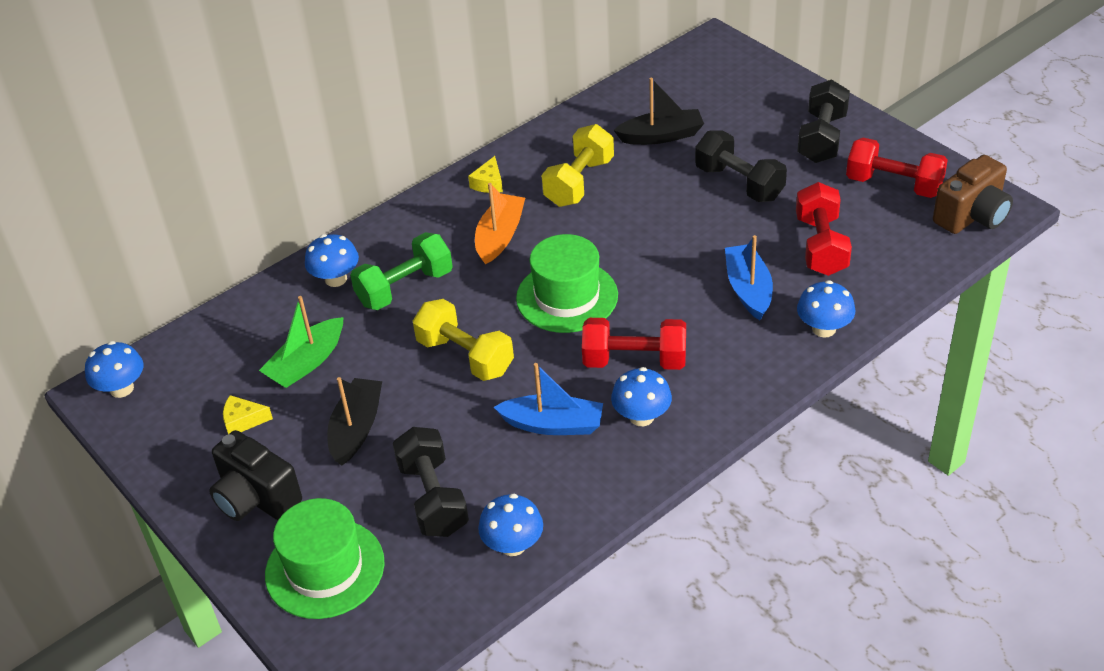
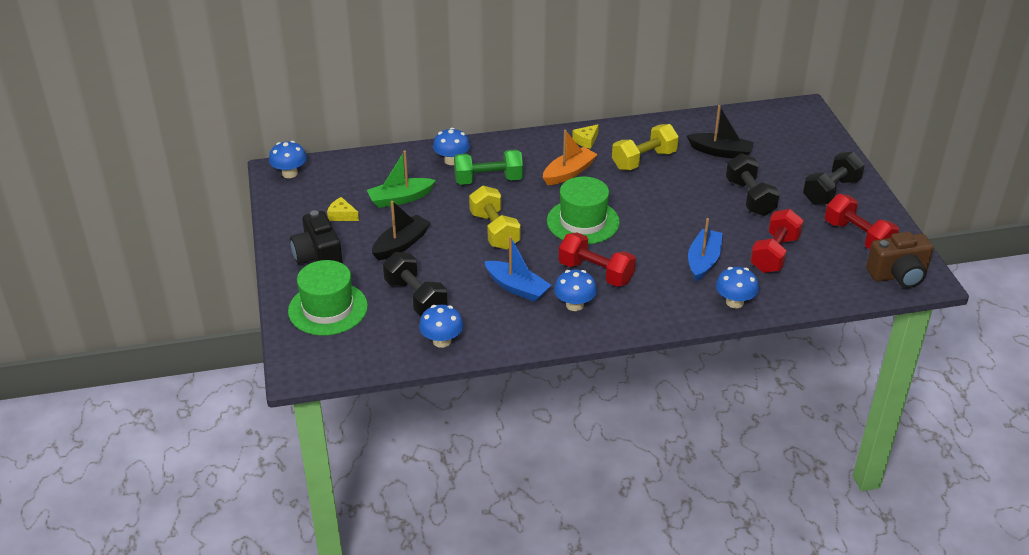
camera: 25 degrees right, 5 degrees down
(433, 498) = (416, 298): black dumbbell -> black dumbbell turned 45 degrees counterclockwise

